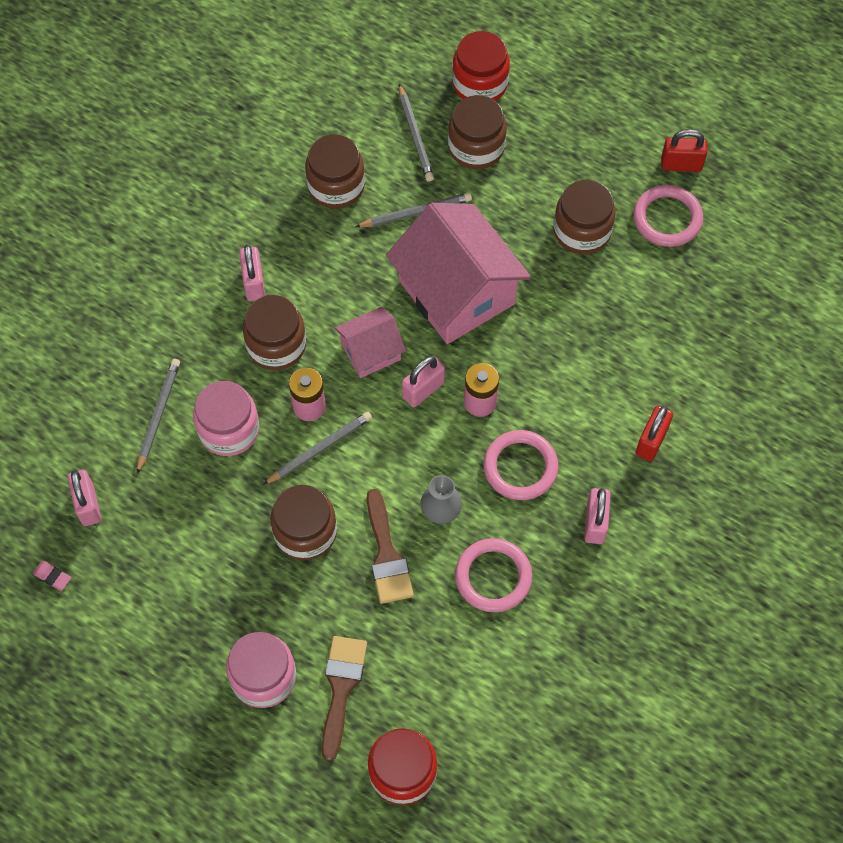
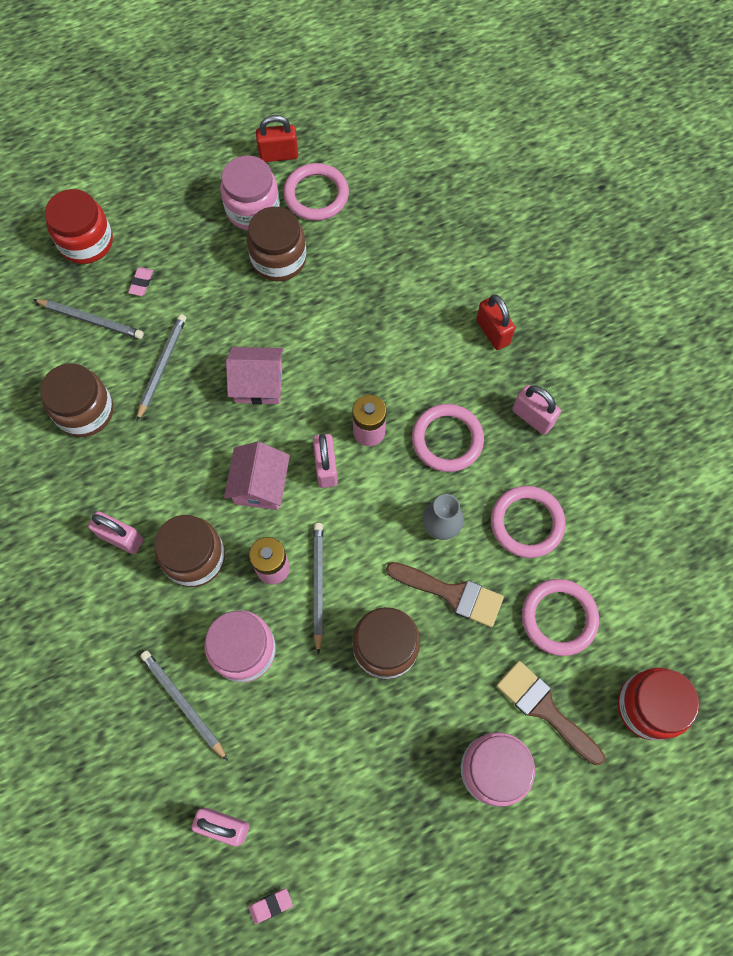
camera: 55 degrees left, 5 degrees up
(427, 653) = (559, 618): none -> pink ring
(456, 292) = (258, 384): pink house -> pink house, size x0.52
(476, 147) = (141, 283): brown jar -> pink eraser
(612, 180) = (253, 209): none -> pink jar
(681, 164) = (278, 155): red padlock -> red padlock turned 45 degrees clockwise

